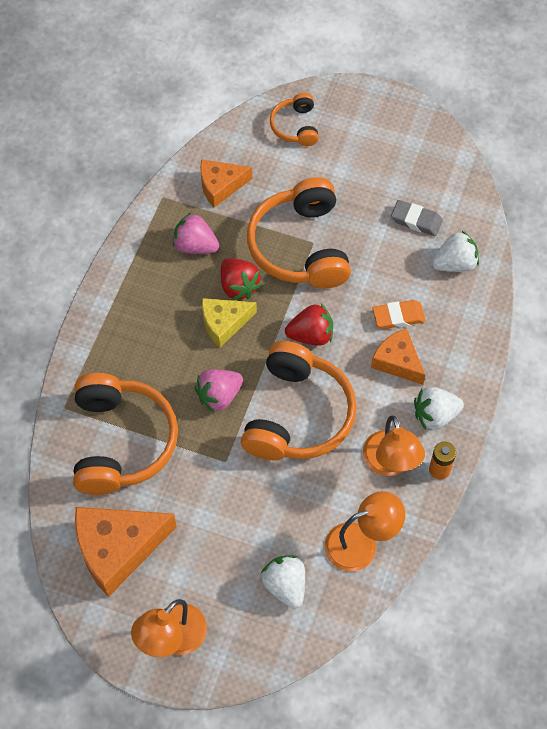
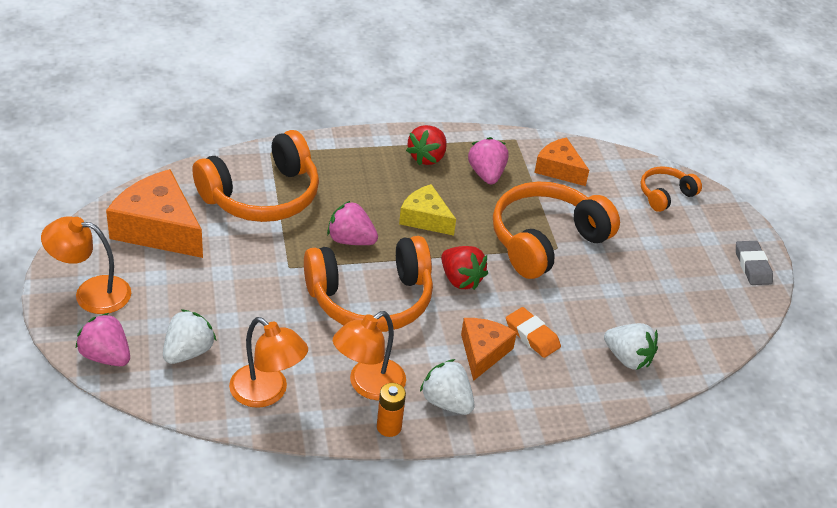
camera: 55 degrees right, 20 degrees down
(238, 286) = (470, 215): red strawberry -> red strawberry (427, 157)
(257, 654) = (106, 356): none -> pink strawberry
(416, 220) = (648, 312): grey eraser -> grey eraser (752, 266)

